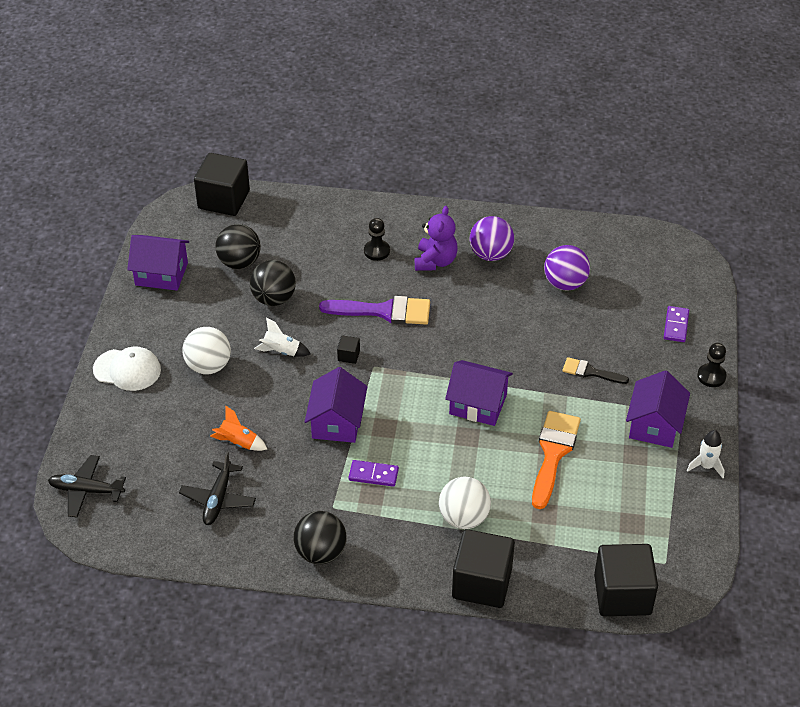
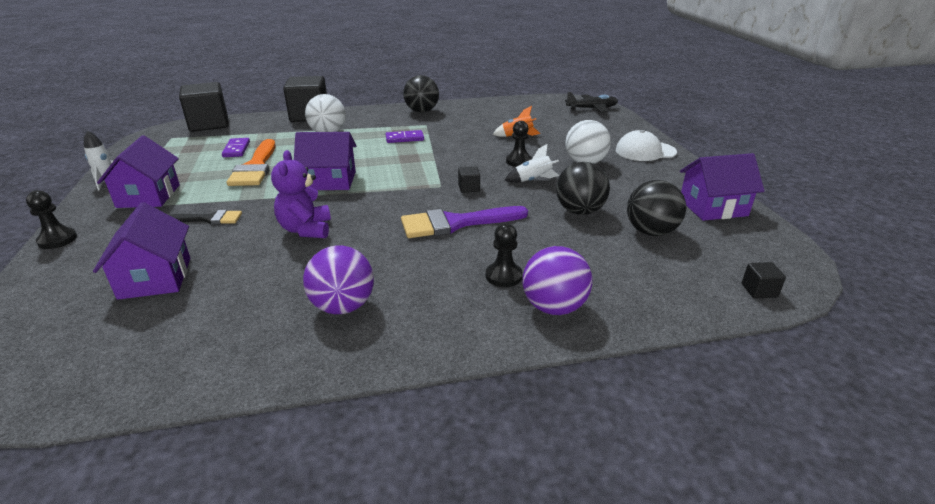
camera: 160 degrees right, 15 degrees down
(218, 499) = (505, 117): black plane -> none
(224, 200) = (759, 290): black cube -> black cube, size x0.42
(273, 388) = (518, 161): none -> black pawn
(337, 422) = (450, 154): purple house -> purple house (155, 278)
(435, 261) = (419, 281): purple teddy bear -> purple teddy bear (306, 229)
(565, 283) = (228, 294): purple ball -> purple ball (554, 307)
(676, 325) = (76, 278): purple domino -> purple domino (236, 149)

